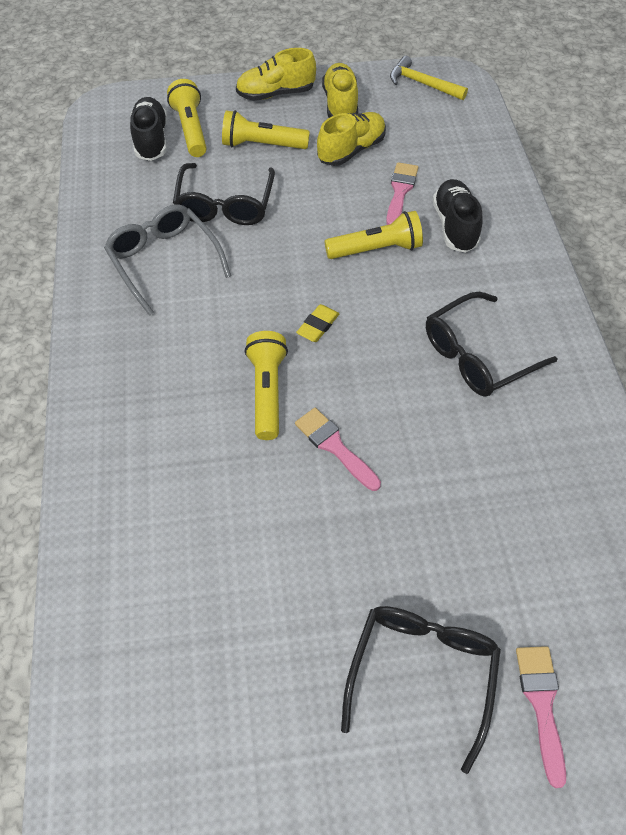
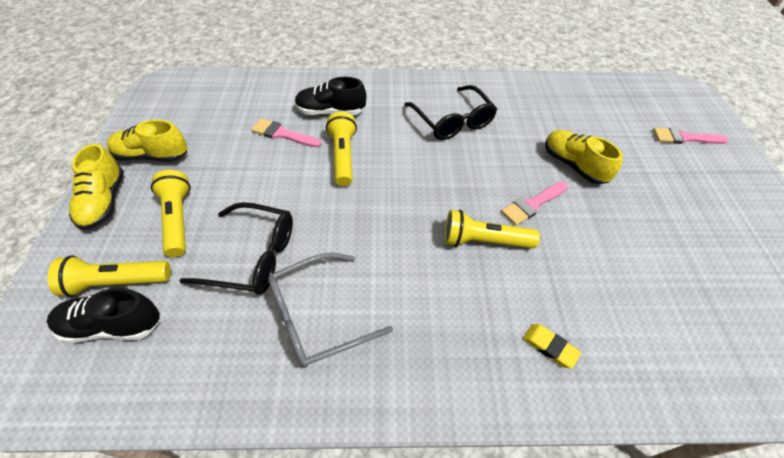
camera: 85 degrees left, 5 degrees down
(262, 145) = (178, 219): yellow flashlight -> yellow flashlight turned 150 degrees clockwise
(318, 326) = (418, 201): yellow eraser -> yellow eraser (549, 347)
(351, 150) = (219, 156): yellow shoe -> yellow shoe (573, 165)
(422, 84) = (157, 102): yellow hammer -> none
(422, 671) = (685, 182): black glasses -> none

